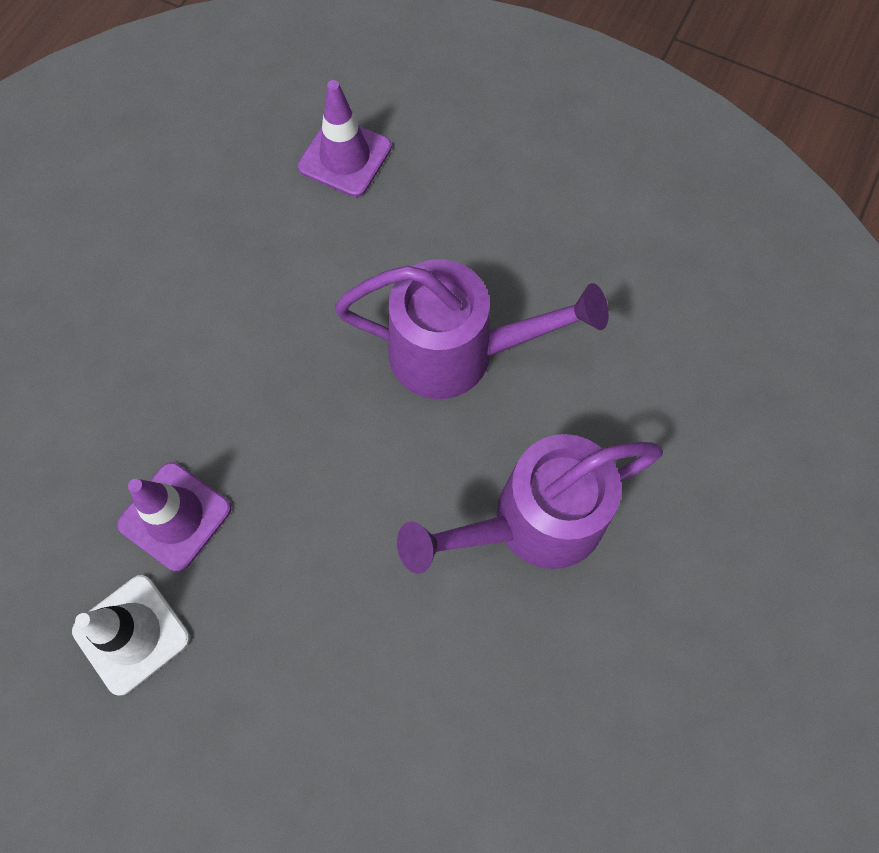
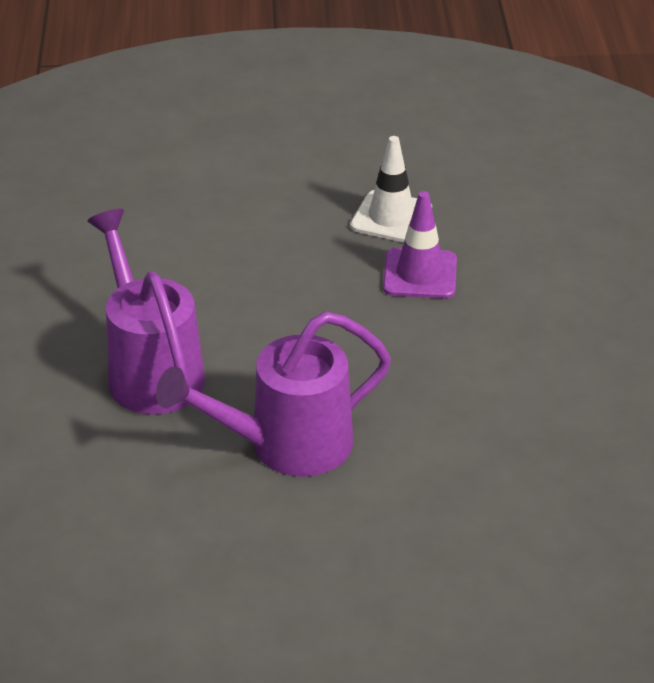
camera: 150 degrees right, 30 degrees down
(345, 157) = (516, 550): purple traffic cone -> none
(533, 522) = (150, 370): purple watering can -> purple watering can turned 60 degrees counterclockwise

